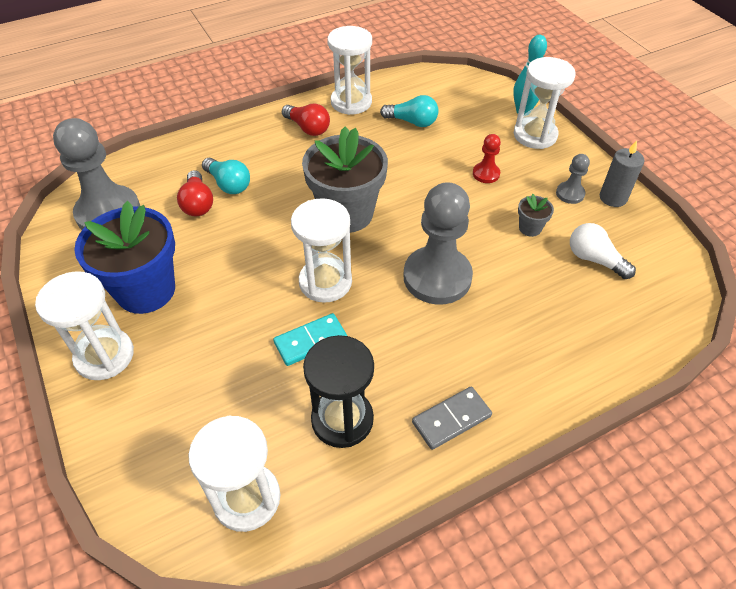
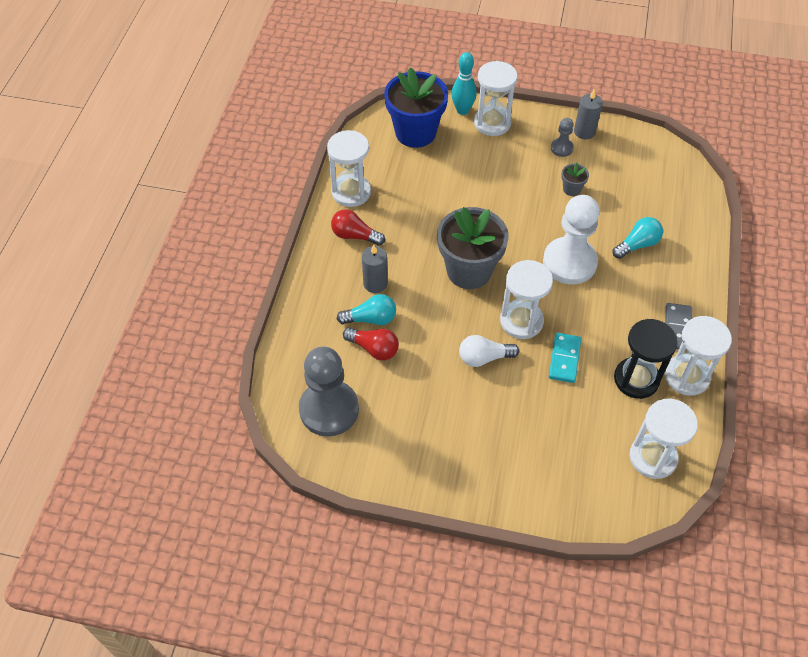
camera: 50 degrees left, 5 degrees up
(104, 356) = (478, 479): white hourglass -> white hourglass (686, 376)
(146, 290) = (437, 425): blue flower pot -> blue flower pot (415, 132)
(269, 166) = (375, 283): none -> grey candle
(308, 128) = (355, 235): red light bulb -> red light bulb turned 150 degrees counterclockwise
(412, 122) = (411, 174): turquoise light bulb -> turquoise light bulb (637, 245)
(437, 277) = (569, 262): grey pawn -> white pawn
(486, 174) = (503, 174): red pawn -> none
(594, 259) = (623, 180): white light bulb -> white light bulb (484, 358)

